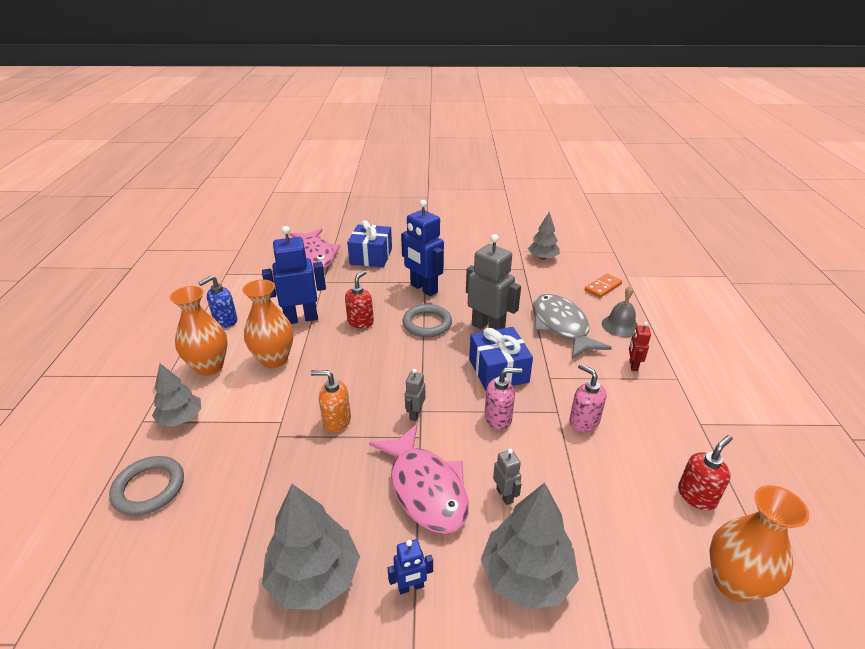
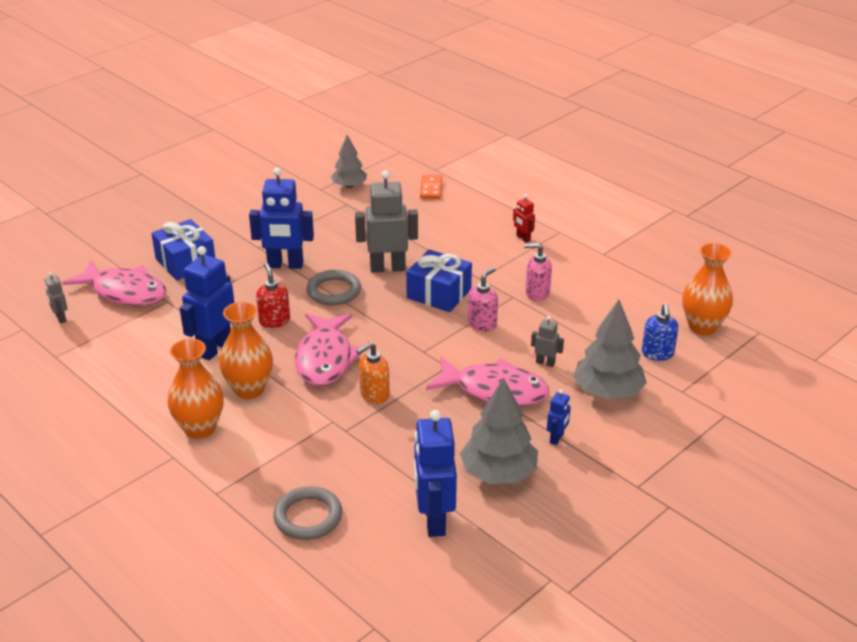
camera: 45 degrees left, 0 degrees up
(181, 418) = (247, 471): grey tree -> none
(205, 577) = (434, 520): none -> blue robot
(225, 321) = (143, 391): blue soap dispenser -> blue soap dispenser (657, 354)
(349, 369) = (325, 358): none -> pink fish
(415, 414) = (423, 355): grey robot -> grey robot (60, 318)
(561, 326) = (440, 237): grey fish -> none
(620, 326) = (481, 214): grey bell -> none
(697, 496) = (644, 296): red soap dispenser -> none

